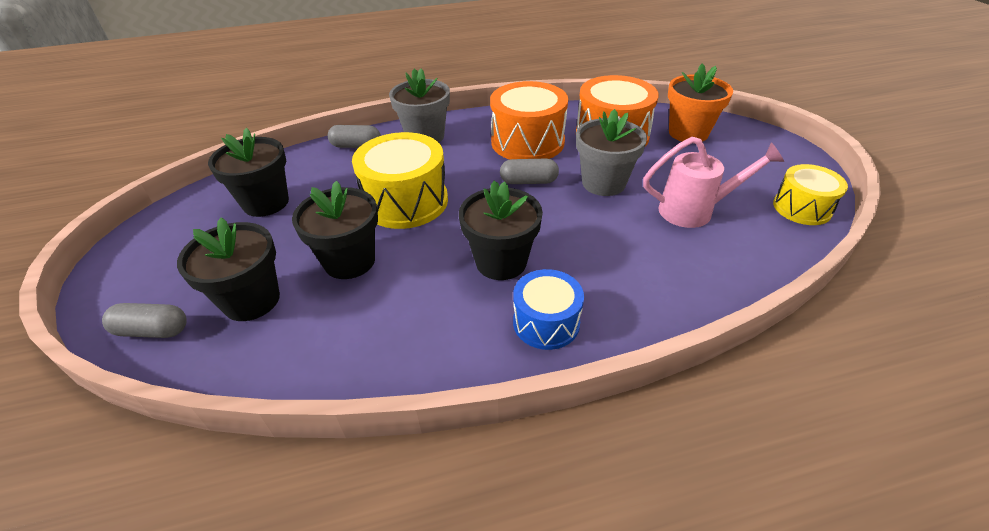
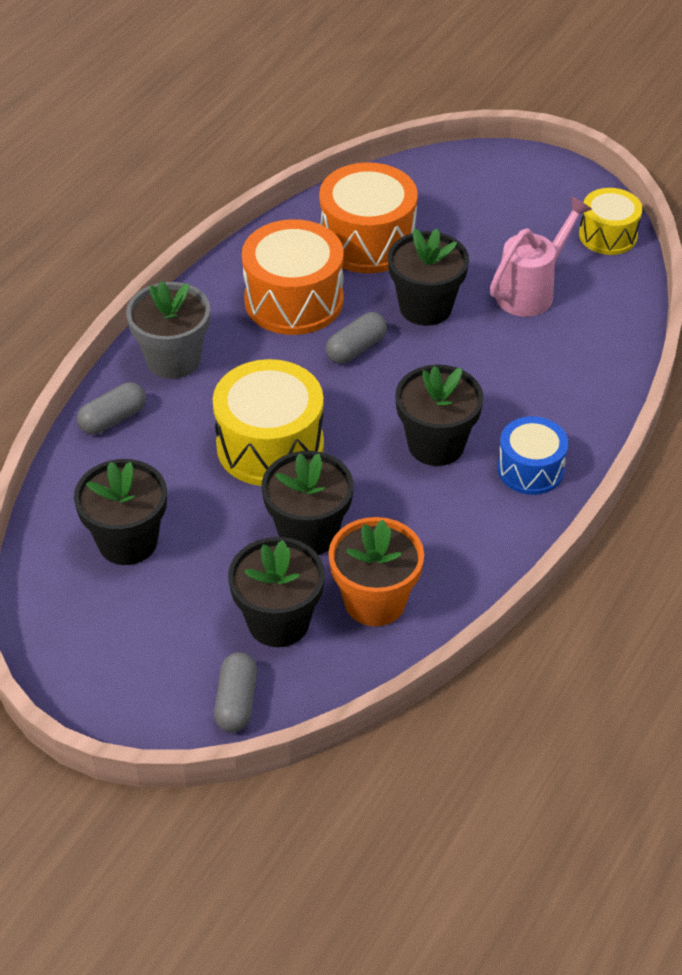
camera: 45 degrees left, 5 degrees up
(153, 330) = (236, 702): grey capsule -> grey capsule turned 45 degrees counterclockwise
(603, 183) = (425, 307): grey flower pot -> black flower pot
(688, 133) = (436, 195): orange flower pot -> orange flower pot (375, 601)

